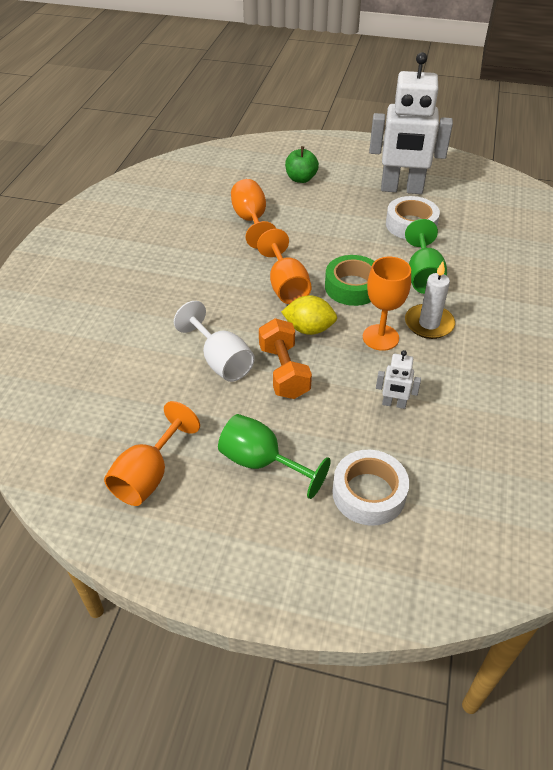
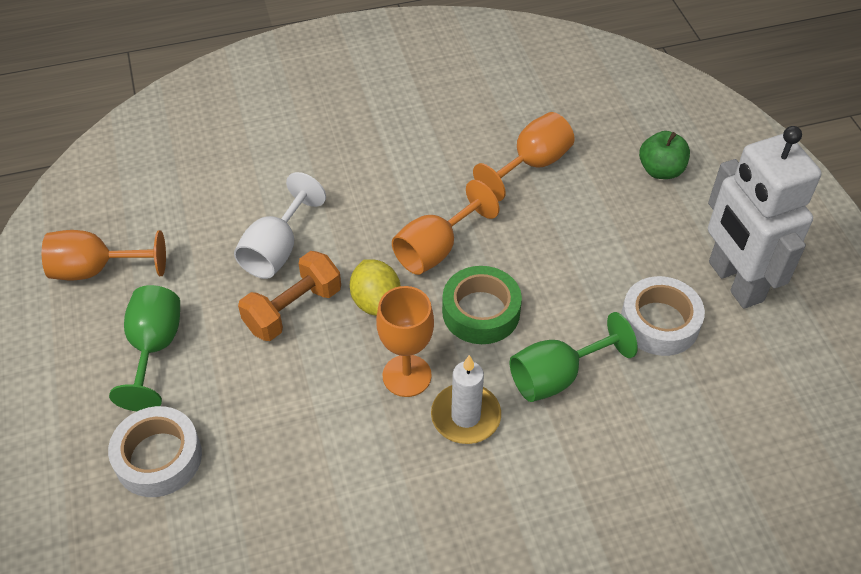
camera: 60 degrees right, 5 degrees up
(394, 404) = (302, 431): white robot -> none

